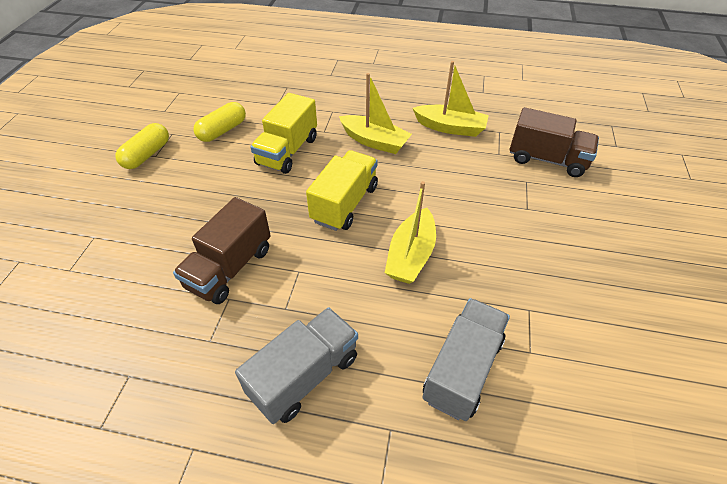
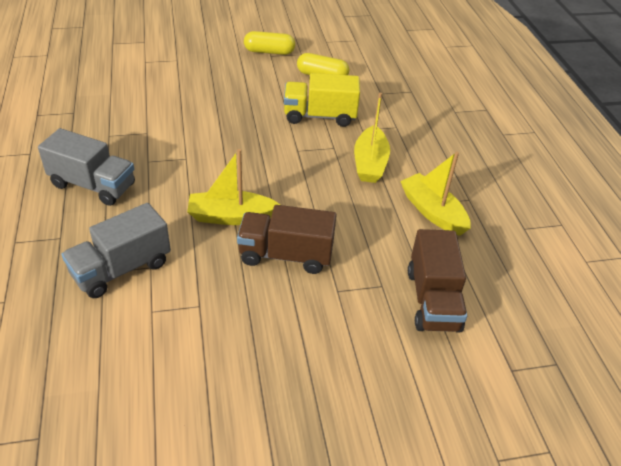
camera: 65 degrees right, 5 degrees down
(230, 268) = (174, 125): brown truck -> brown truck (286, 255)
(344, 204) = (273, 164): yellow truck -> none
(450, 127) = (432, 212): yellow boat -> yellow boat turned 150 degrees clockwise
(462, 369) = (121, 269): grey truck -> grey truck turned 135 degrees clockwise

